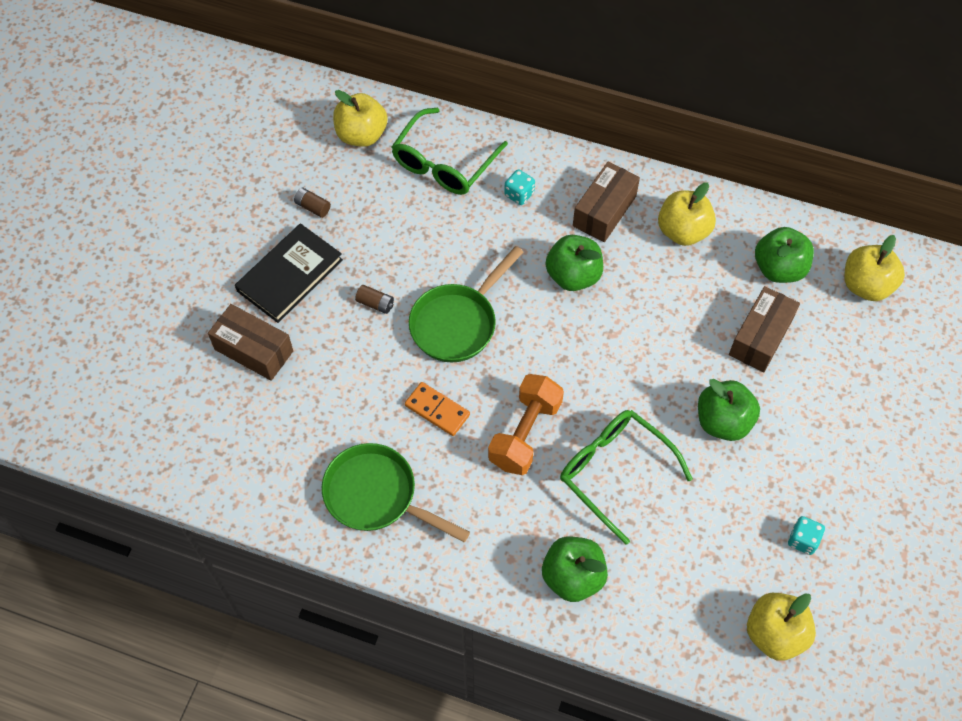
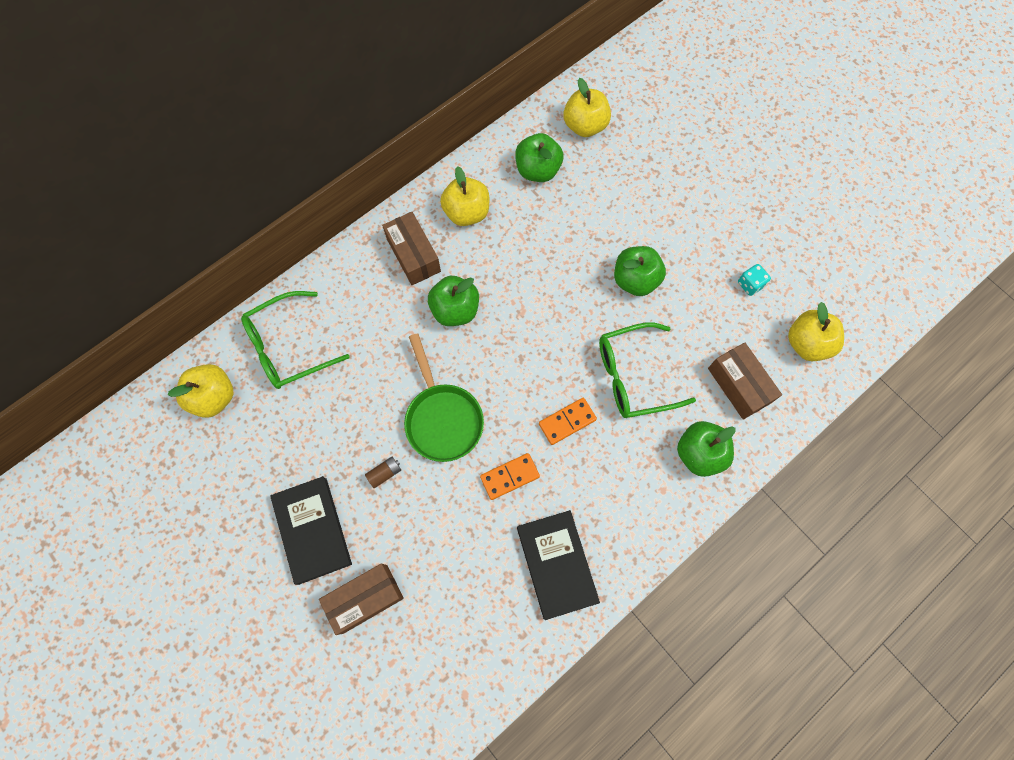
camera: 60 degrees left, 10 degrees up
(313, 207) = (257, 475): brown battery -> none
(377, 496) = (557, 564): green pan -> black book
(444, 163) = (288, 347): green glasses -> green glasses turned 90 degrees clockwise
(519, 194) = (357, 307): turquoise dice -> none
(525, 433) = (567, 422): orange dumbbell -> orange domino
(760, 337) = (584, 216): brown box -> brown box (739, 385)

